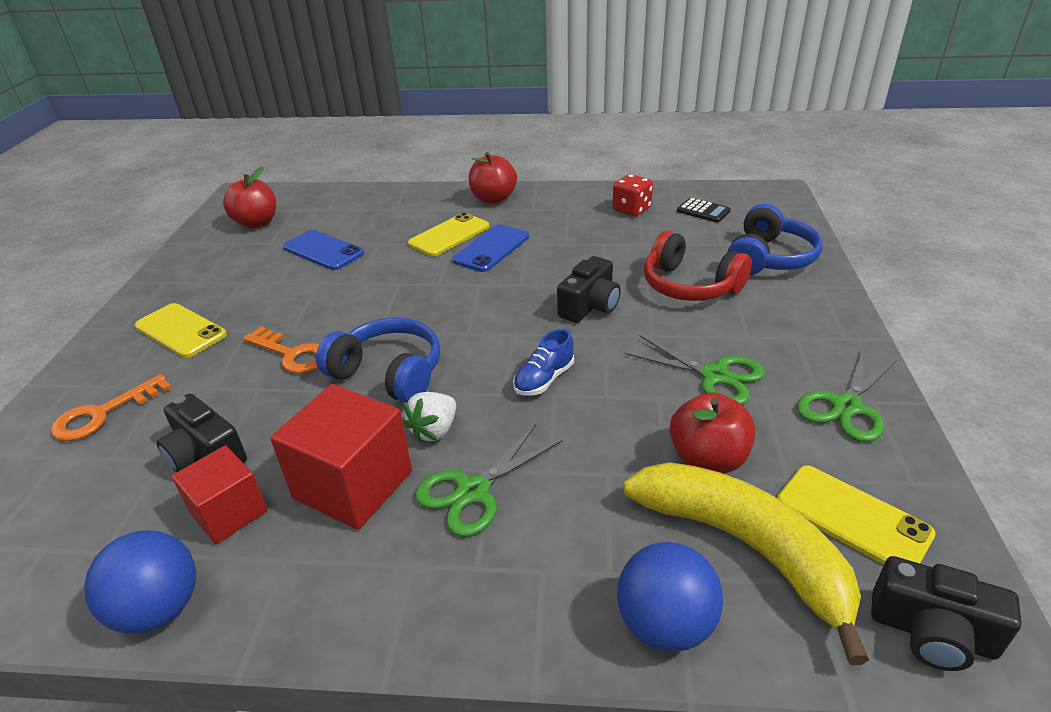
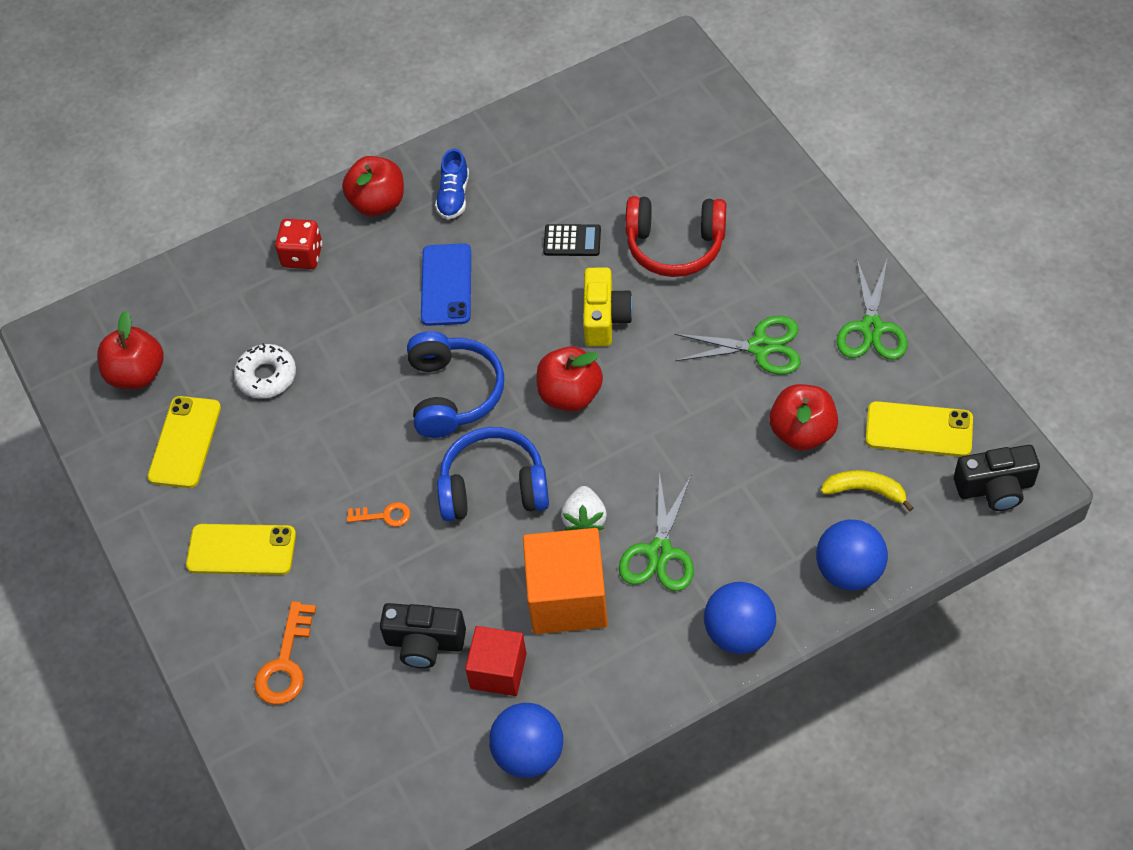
camera: 30 degrees left, 20 degrees up
(292, 354) = (384, 515): orange key -> orange key, size x0.59
(323, 250) = (266, 376): blue phone -> white donut
(353, 484) = (567, 598): red cube -> orange cube
(449, 235) = (383, 286): yellow phone -> yellow phone (185, 442)
(480, 617) = (739, 633): none -> blue ball
(513, 341) = (570, 395): none -> red apple
(544, 379) = (629, 423): blue shoe -> blue shoe (454, 196)
(590, 306) = (605, 318): black camera -> yellow camera
(631, 209) = (543, 152): red dice -> red dice (302, 256)
(703, 211) = (618, 121): black calculator -> black calculator (572, 241)
(745, 547) = (865, 490): yellow banana -> yellow banana, size x0.46
(769, 258) = (723, 170): blue headphones -> blue headphones (453, 393)

